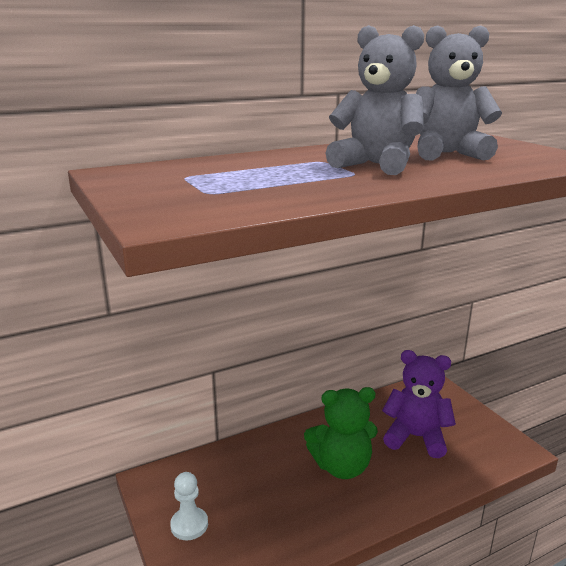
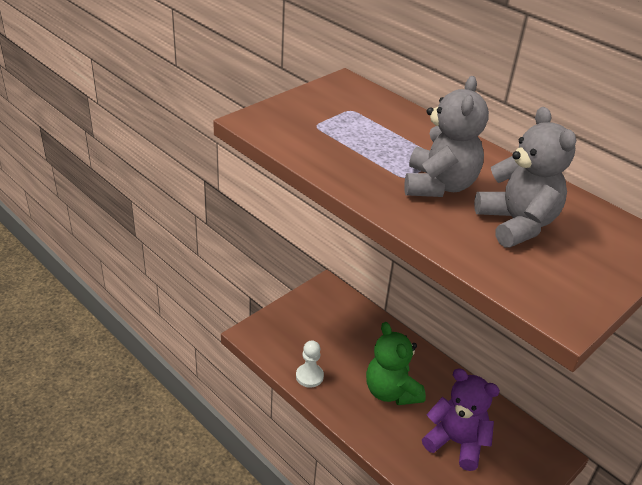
camera: 70 degrees right, 15 degrees up
(189, 525) = (297, 317): white pawn -> white pawn (309, 376)
(416, 437) = (456, 442): purple teddy bear -> purple teddy bear turned 60 degrees counterclockwise

